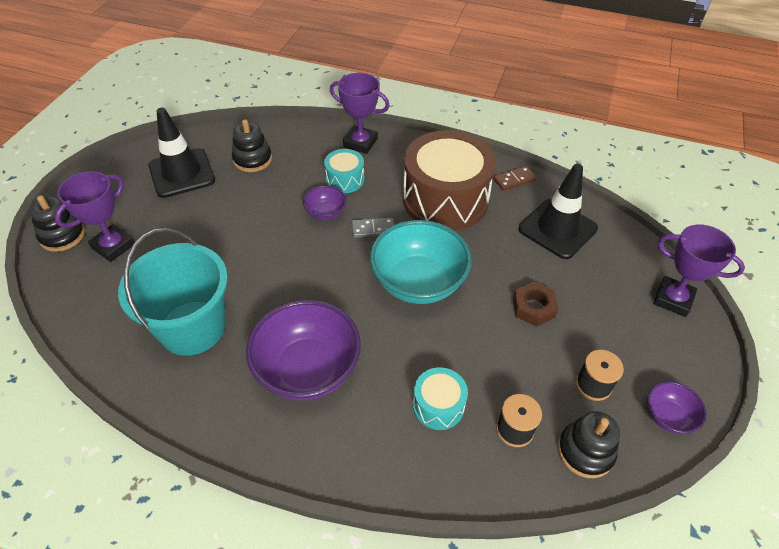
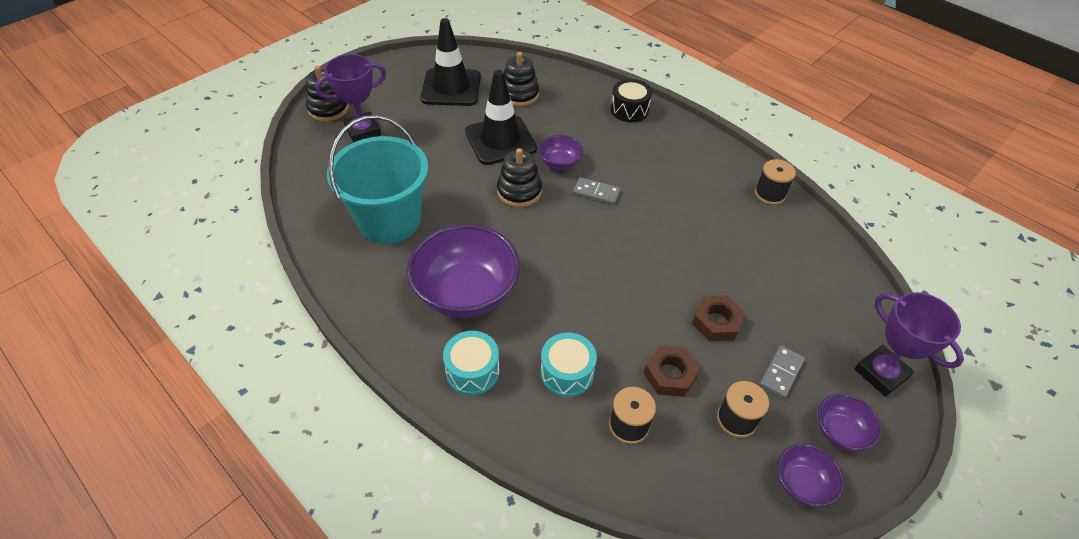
camera: 25 degrees right, 0 degrees up
(345, 179) = (595, 139): turquoise drum -> turquoise drum (472, 371)
(360, 143) = (629, 110): purple trophy -> black drum
(418, 282) = (612, 256): turquoise bowl -> none
(445, 199) = (684, 189): brown drum -> none
(514, 180) = (769, 194): brown domino -> black spool
(522, 369) = (670, 375): none -> brown nut
(557, 229) = (789, 257): black traffic cone -> black traffic cone (500, 140)
(585, 451) = (689, 476): black stacking toy -> black stacking toy (519, 191)
(604, 330) = (781, 373): none -> grey domino
(671, 360) = (840, 432): none -> purple bowl

